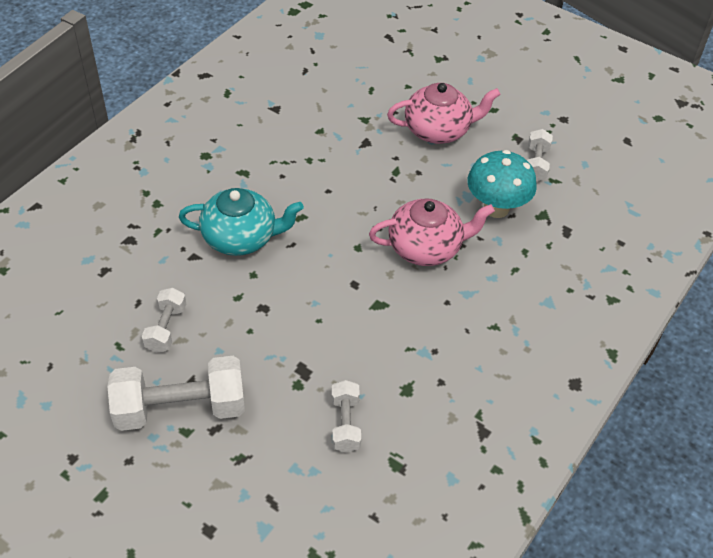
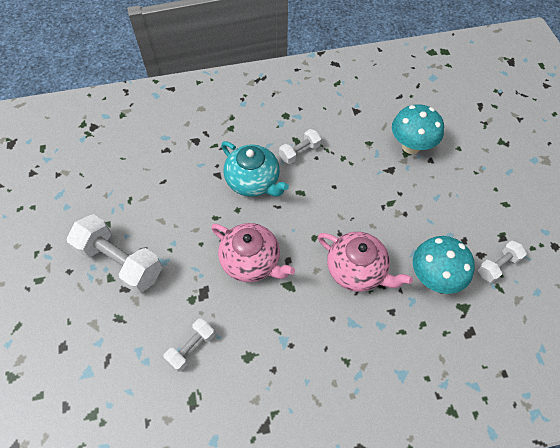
camera: 45 degrees right, 10 degrees up
(166, 328) = (161, 208): white dumbbell -> white dumbbell (299, 152)
(363, 110) = (411, 146): none -> turquoise mushroom
(438, 130) = (449, 193): pink teapot -> pink teapot (251, 261)

